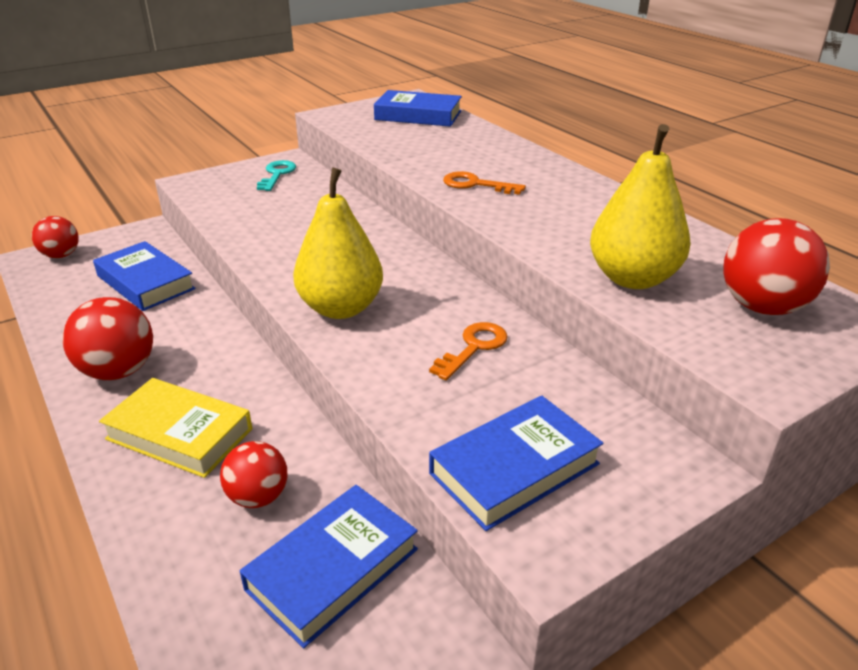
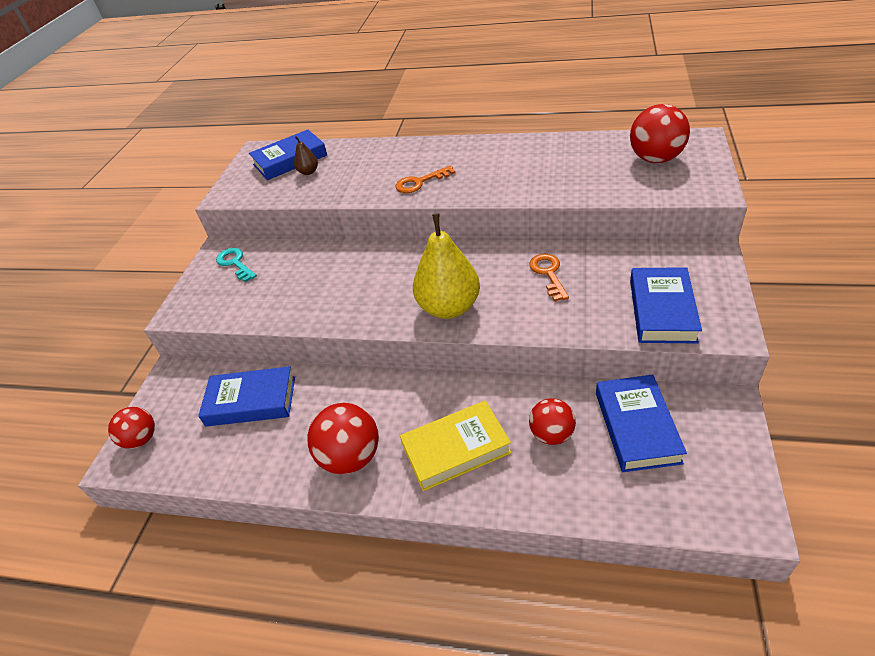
camera: 40 degrees left, 10 degrees up
(412, 130) = (308, 172): none -> brown pear
(632, 278) = (588, 182): yellow pear -> none

